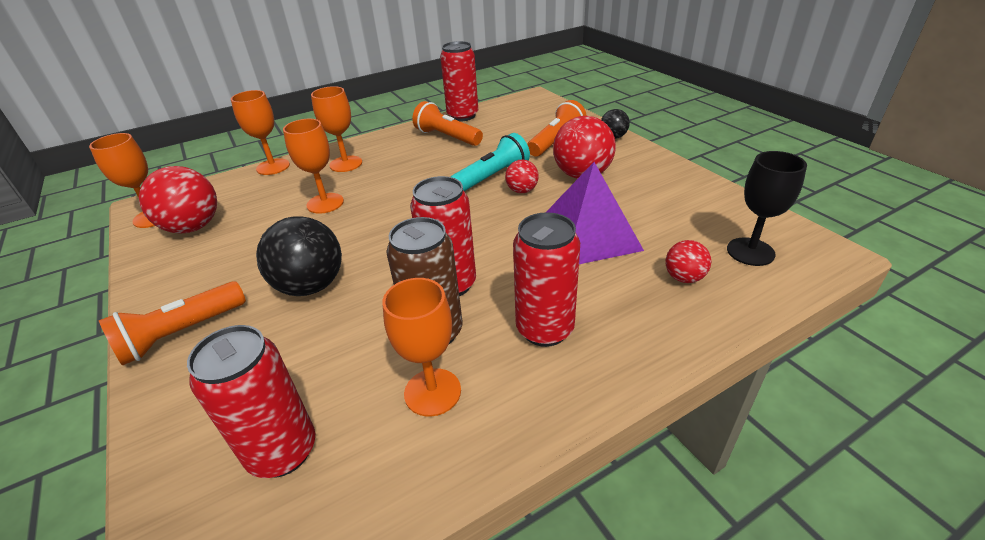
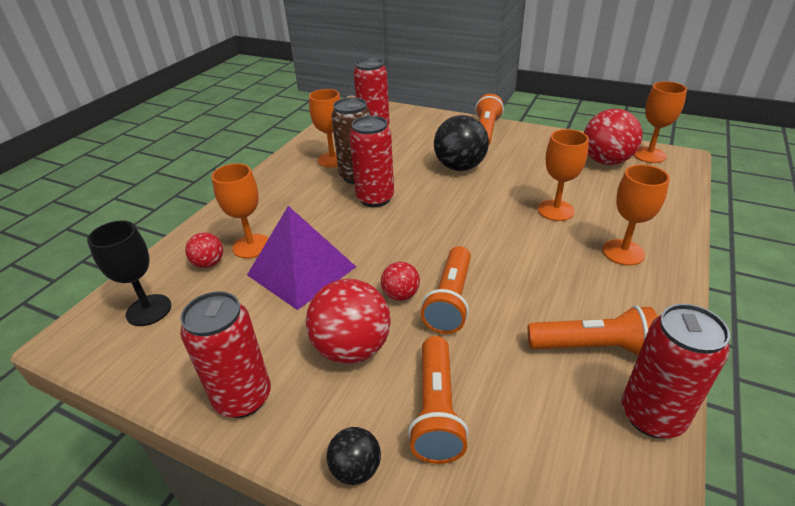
camera: 145 degrees right, 0 degrees up
(273, 167) = (679, 220): orange goblet -> orange goblet (251, 246)
(492, 177) = (450, 300): turquoise flashlight -> orange flashlight
(544, 329) = (294, 199): red can -> red can (243, 397)

